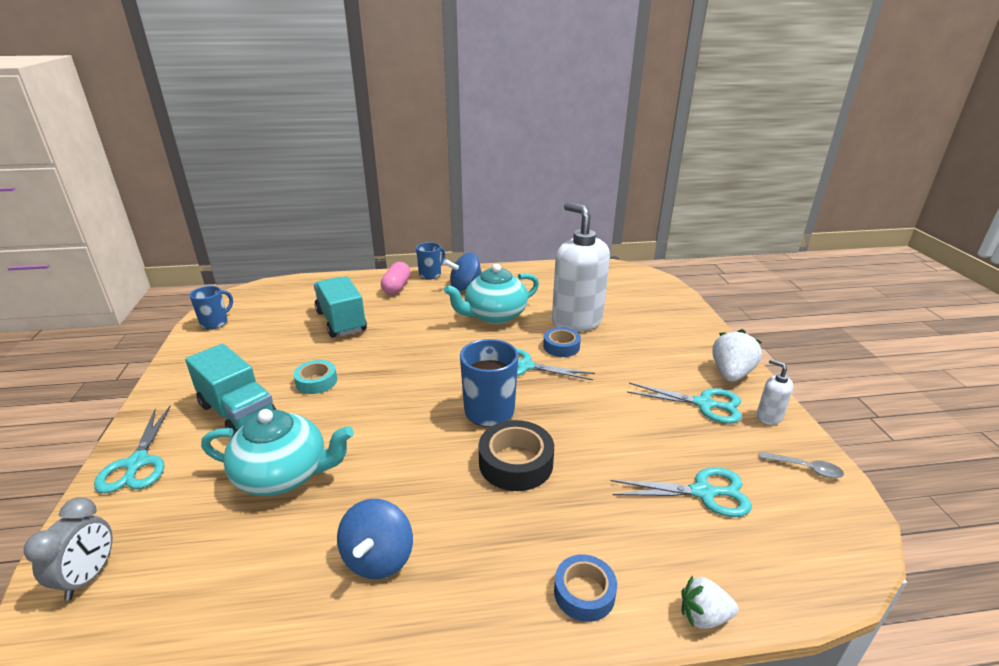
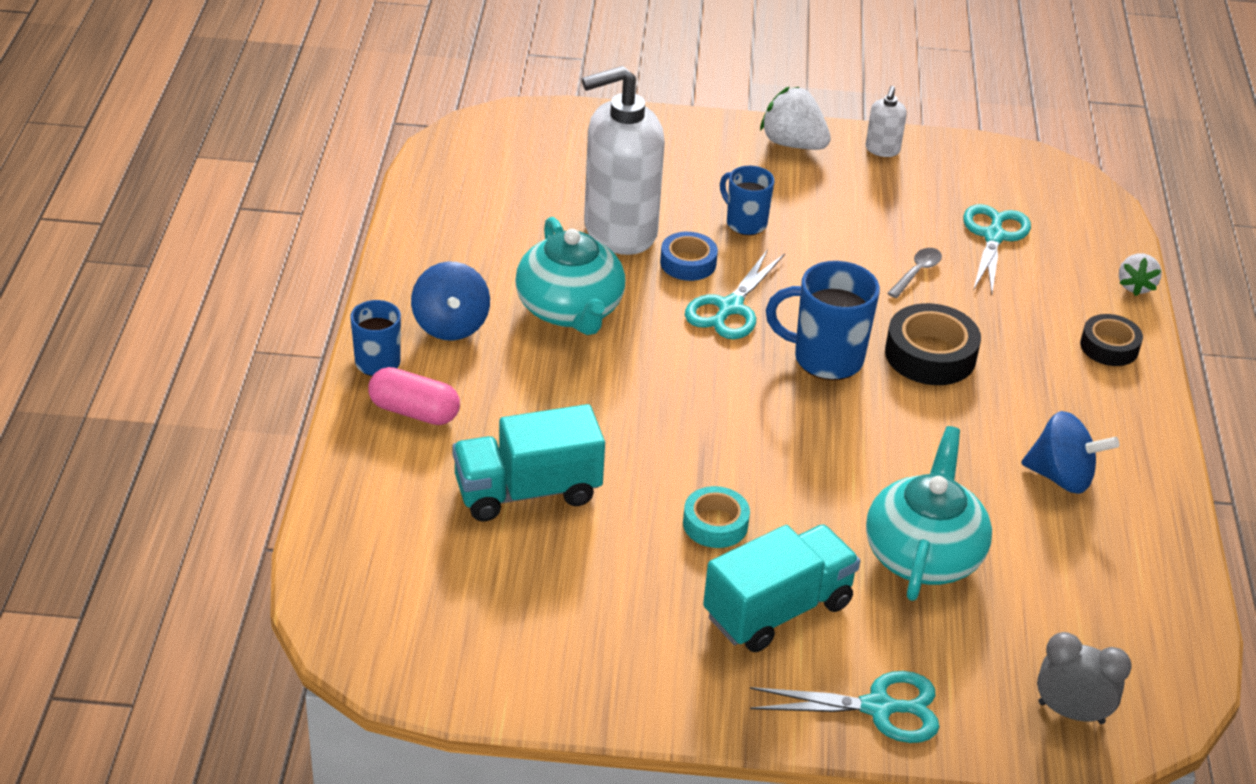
camera: 80 degrees left, 10 degrees up
(215, 322) = (468, 669): blue mug -> blue mug (745, 223)
(584, 593) = (1109, 347): blue tape -> black tape
(704, 404) = (850, 185): turquoise scissors -> none
(768, 417) = (882, 150): white soap dispenser -> white soap dispenser turned 45 degrees counterclockwise
(805, 468) = (968, 160): grey spoon -> grey spoon (917, 272)

